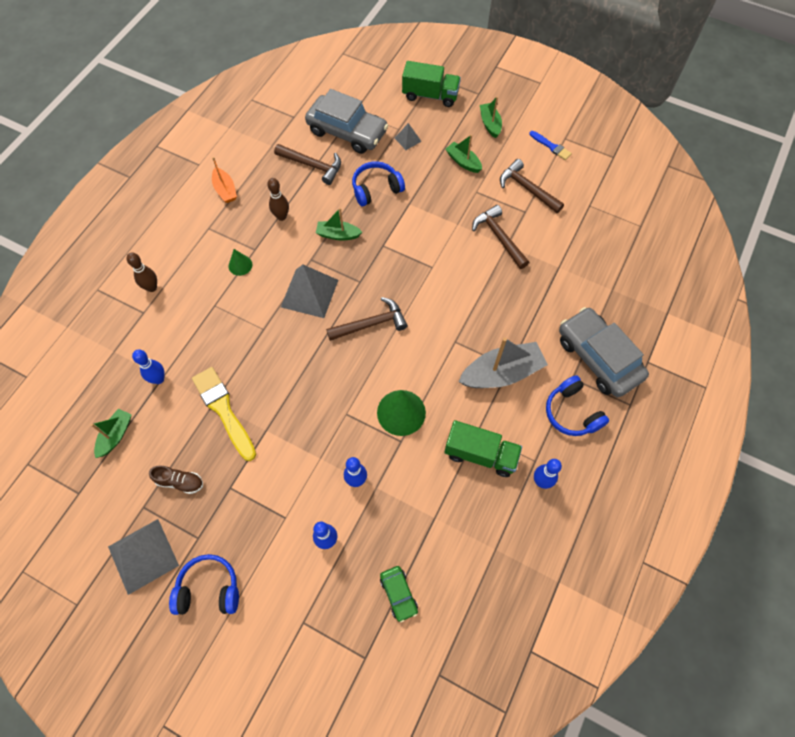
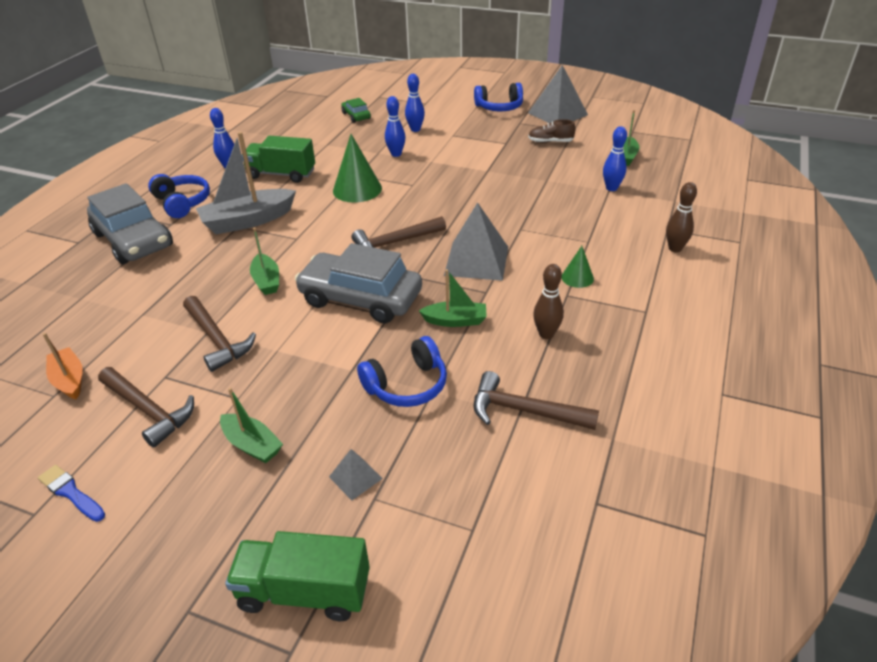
camera: 175 degrees right, 25 degrees down
(224, 410) = (534, 177): yellow brush -> none
(225, 190) = (652, 360): orange boat -> orange boat (69, 380)
(347, 132) = (477, 481): grey car -> grey car (360, 298)
(490, 124) = (181, 530): green boat -> green boat (266, 281)

